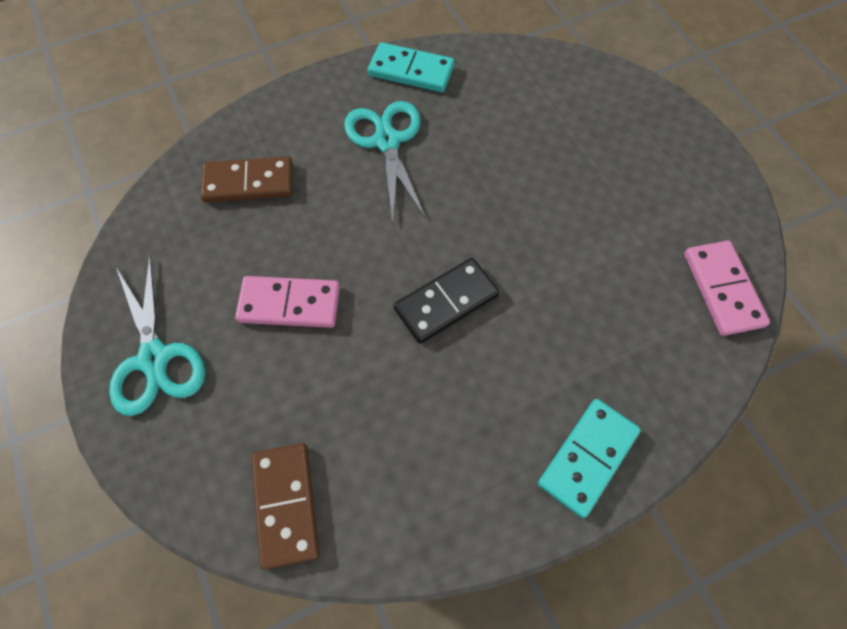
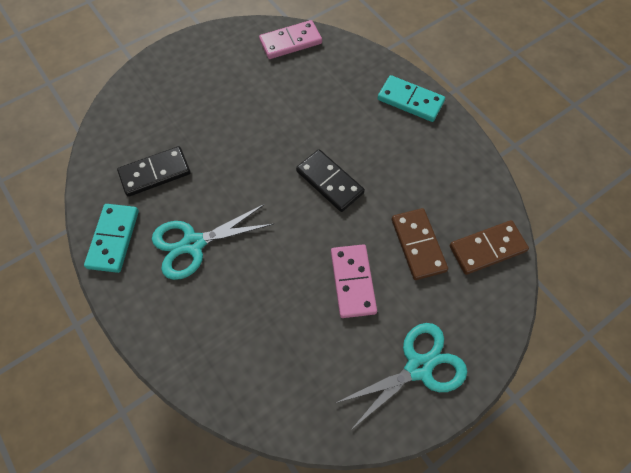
camera: 100 degrees left, 0 degrees up
(249, 182) = (247, 344): brown domino -> brown domino (418, 245)
(493, 110) = (155, 173): none -> black domino

